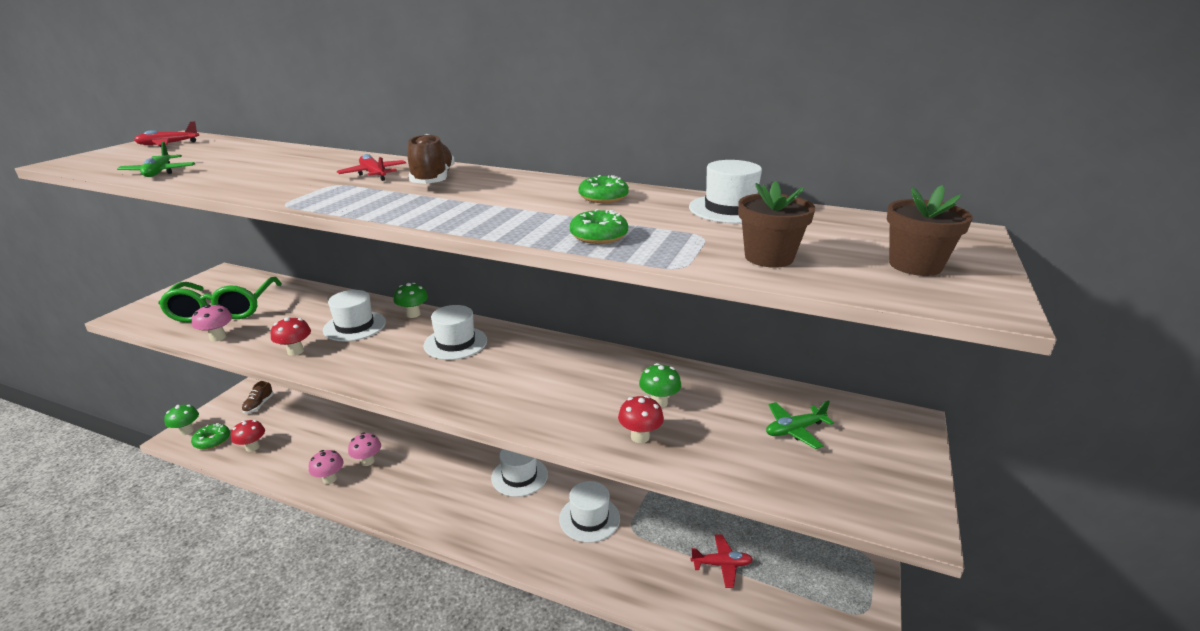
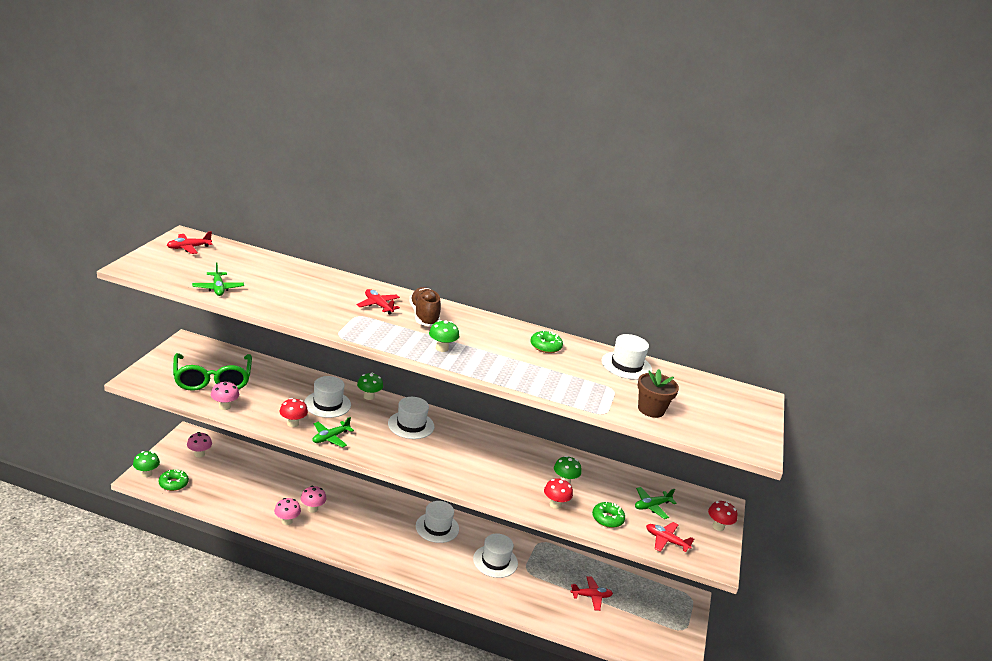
camera: 10 degrees left, 0 degrees up
(252, 447) = (211, 491): red mushroom -> red mushroom (718, 526)
(259, 405) = (199, 454): brown shoe -> pink mushroom
(337, 365) = (330, 438): none -> green plane
(436, 208) = (442, 348): none -> green mushroom
(598, 236) = (552, 384): green donut -> green donut (607, 519)
(821, 485) = (666, 541): none -> red plane
(915, 265) = (728, 421): brown flower pot -> none

